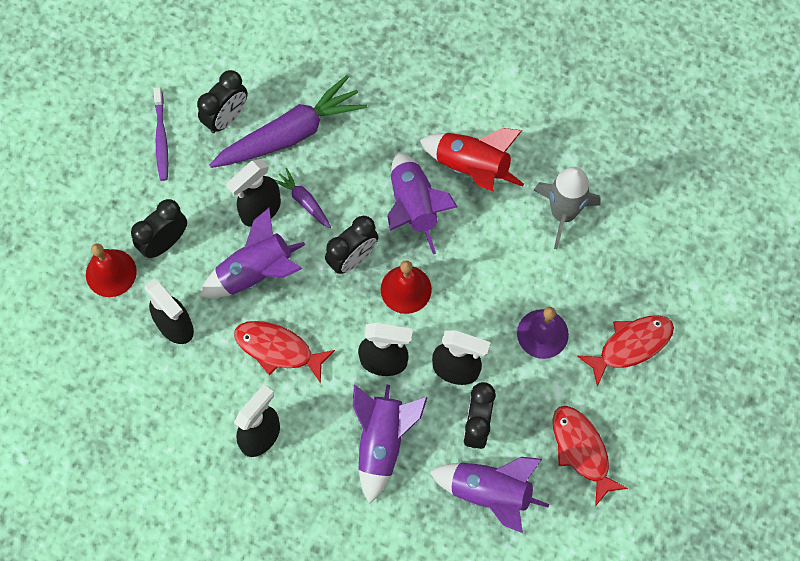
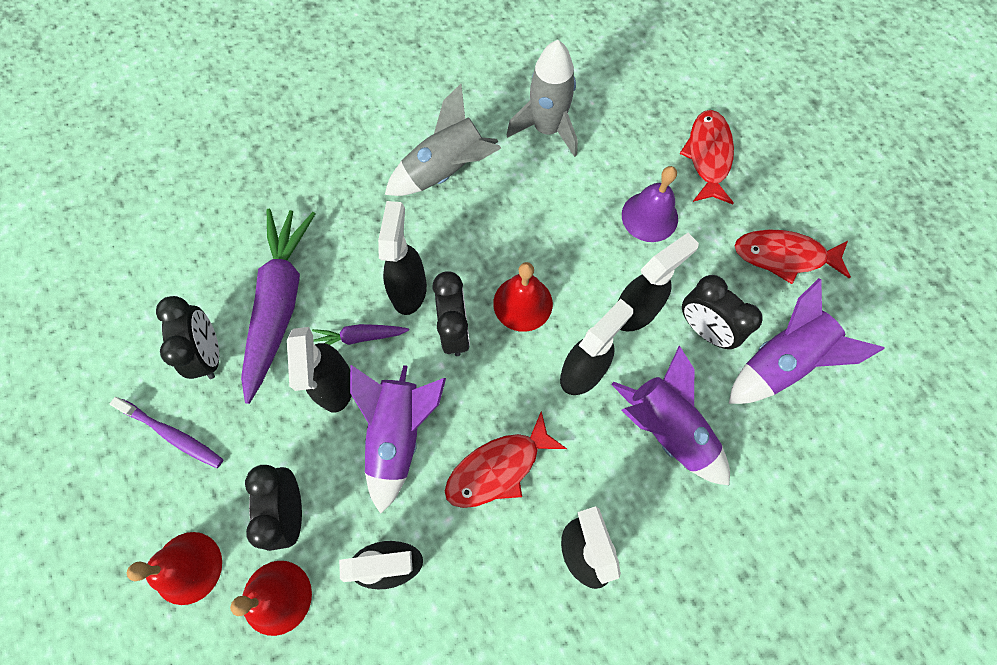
camera: 55 degrees left, 0 degrees up
(93, 209) = (187, 567): none -> red bell
(360, 208) = (409, 290): none -> black spray bottle
(414, 207) = (446, 243): purple rocket -> none
(472, 167) = (446, 171): red rocket -> grey rocket

